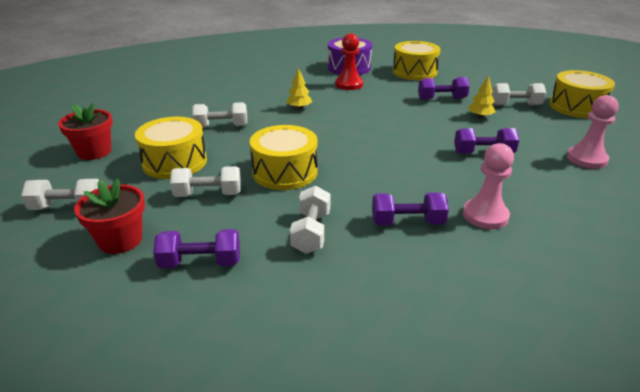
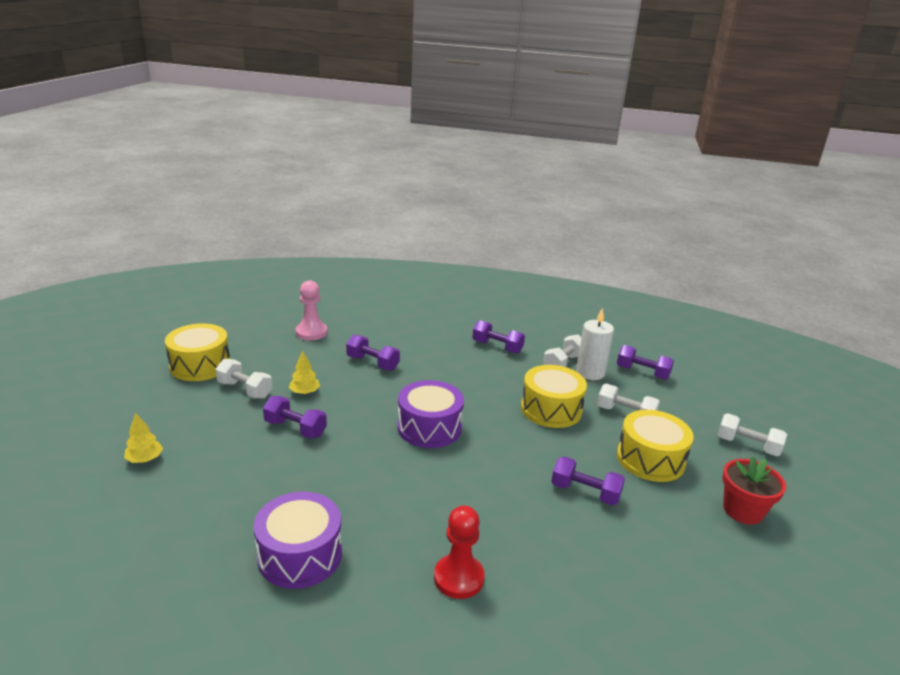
camera: 150 degrees left, 5 degrees down
(120, 240) = (697, 404): red flower pot -> none
(221, 126) = (585, 492): white dumbbell -> purple dumbbell
(270, 232) = (590, 372): none -> white candle
(299, 108) = (470, 487): yellow tree -> yellow tree (145, 459)
(349, 84) = (358, 507): red pawn -> red pawn (458, 578)
(364, 126) = (429, 428): none -> purple drum
(414, 72) = (231, 493): yellow drum -> none
(485, 215) = (445, 333): pink pawn -> none

